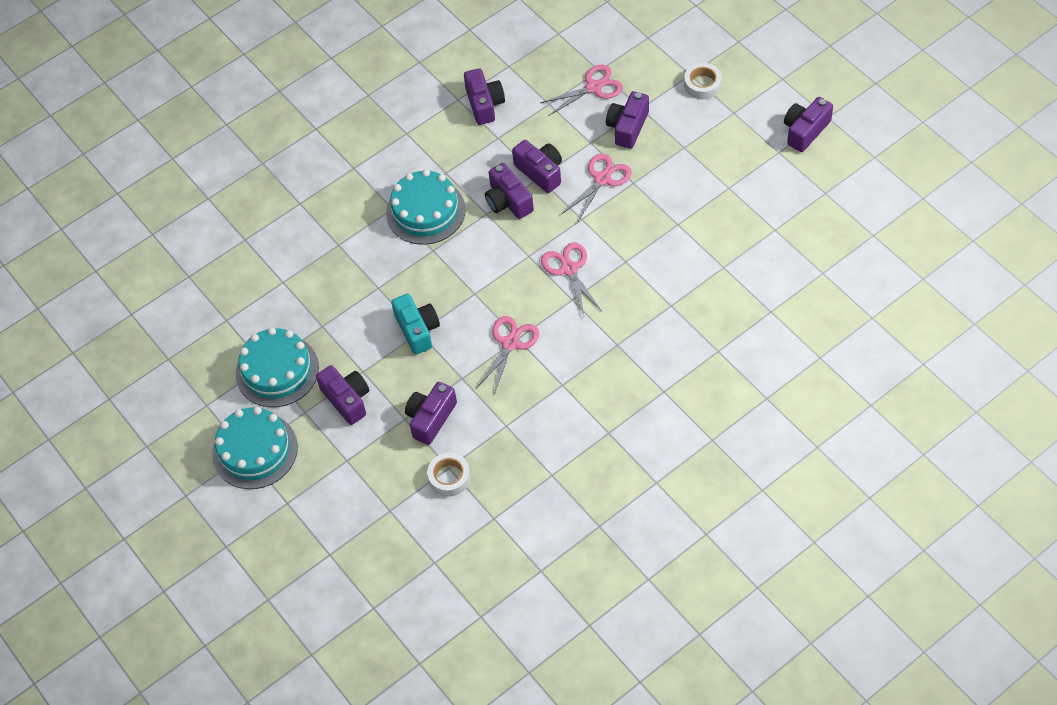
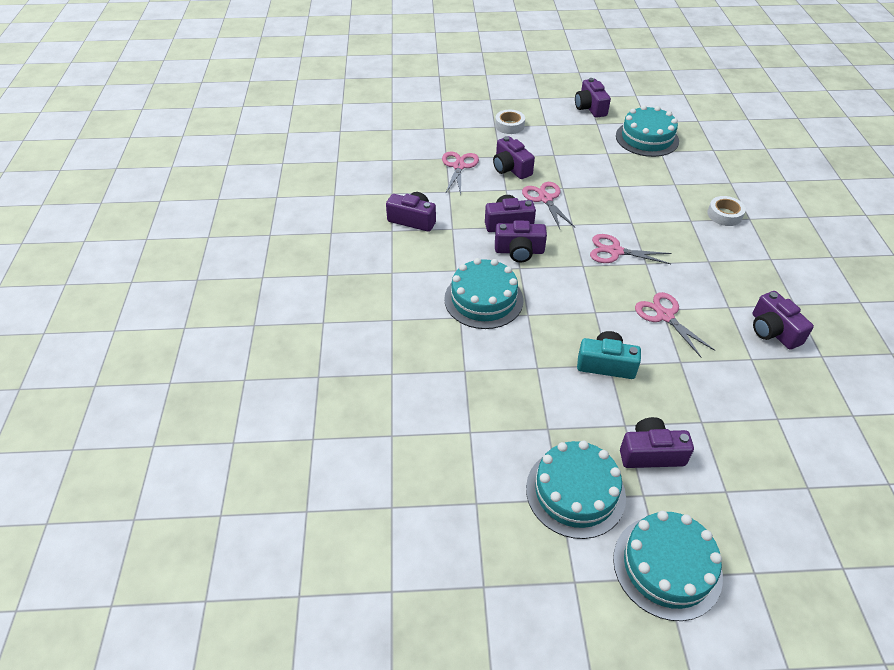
camera: 60 degrees left, 10 degrees down
(431, 418) = (713, 403): purple camera -> purple camera (773, 331)
(449, 477) = (790, 423): white tape -> white tape (724, 215)
(789, 207) = (647, 138): none -> turquoise cake

